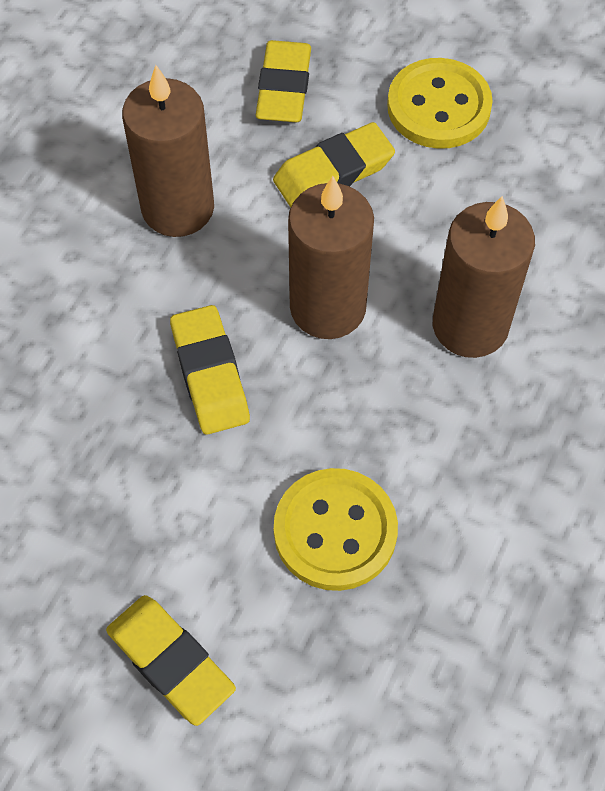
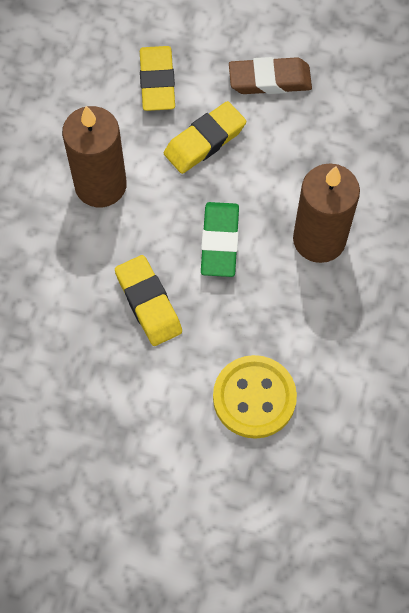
camera: 10 degrees left, 5 degrees up
(171, 662) = (163, 503): yellow eraser -> none
(328, 307) = (219, 242): brown candle -> green eraser
(438, 107) = (269, 80): yellow button -> brown eraser

